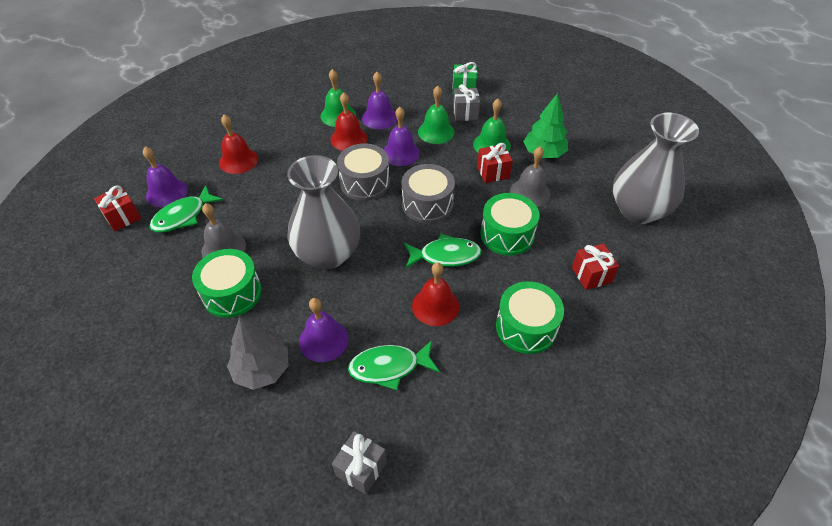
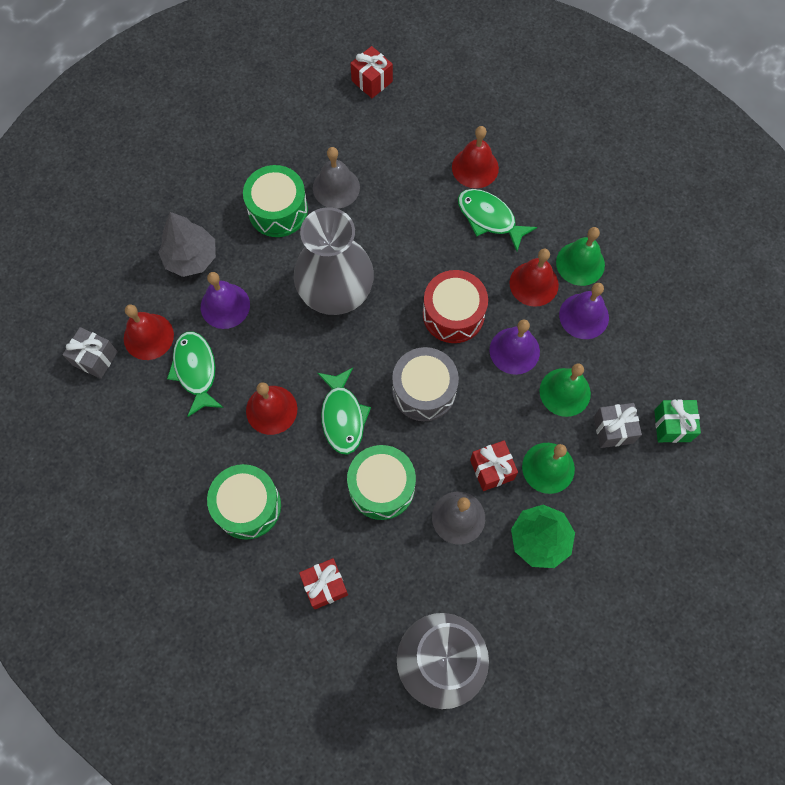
camera: 85 degrees right, 20 degrees up
(166, 192) = (413, 110): purple bell -> none
(183, 216) = (379, 136): green fish -> green fish (489, 218)
(344, 412) = (148, 336): none -> red bell
(365, 183) = (453, 314): grey drum -> red drum

